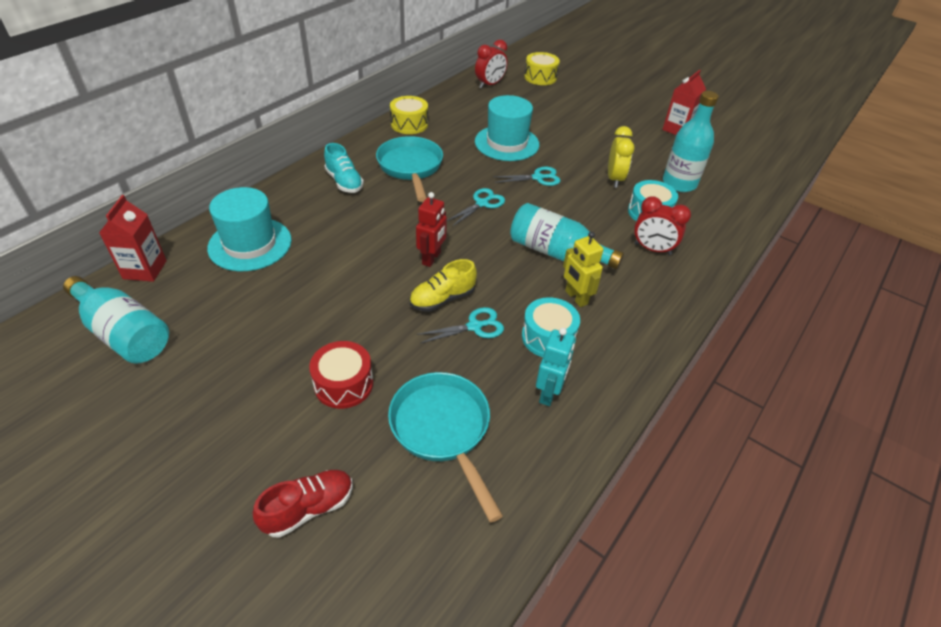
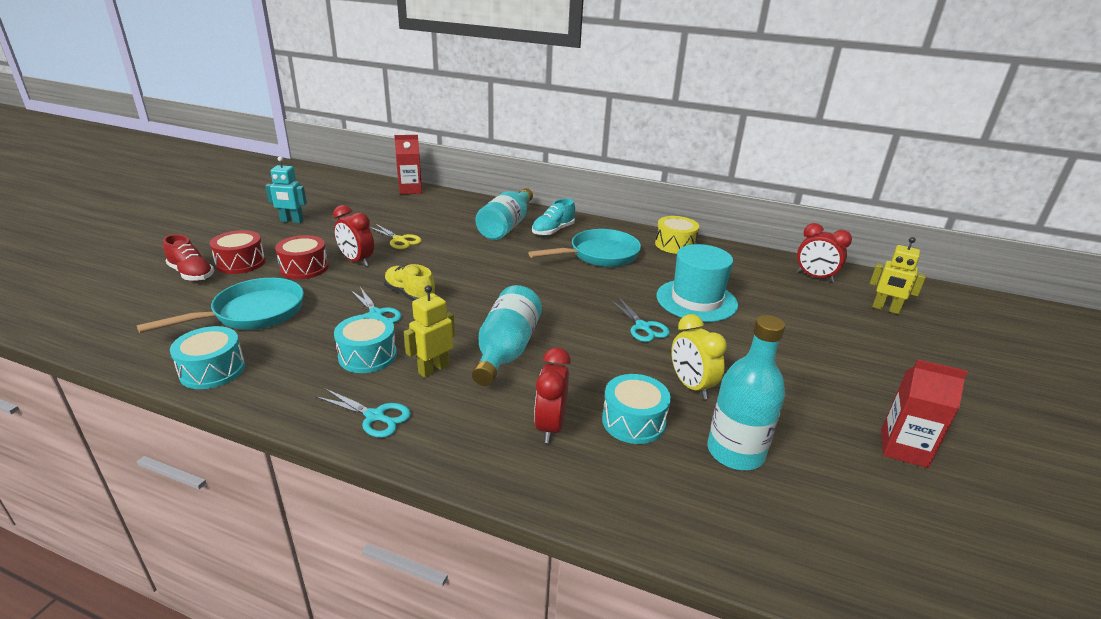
camera: 75 degrees right, 15 degrees down
(124, 333) = (349, 197): turquoise bottle -> turquoise bottle (506, 226)
(250, 244) = (450, 213): turquoise hat -> none
(298, 452) = (241, 263): none -> red drum
(306, 295) = (399, 240): none -> yellow scissors
(346, 335) = (357, 261): none -> red clock
(431, 258) = (464, 282): red robot -> none
(482, 203) = (567, 298): turquoise scissors -> turquoise scissors (375, 416)
(540, 77) = (885, 309): yellow drum -> yellow robot
(549, 393) = (290, 362): turquoise robot -> turquoise robot (291, 221)
(552, 456) = (212, 370): none -> turquoise drum
(614, 179) = (691, 386): yellow clock -> yellow clock turned 75 degrees clockwise

